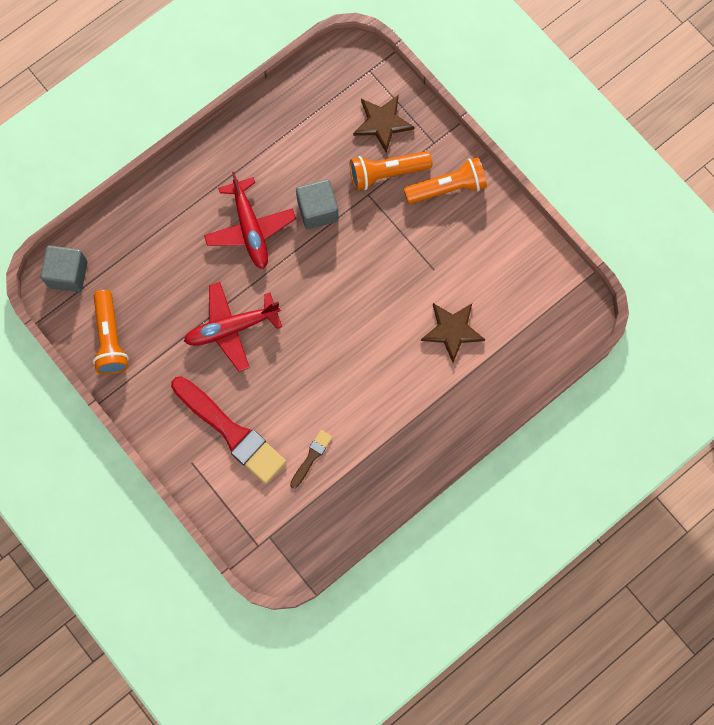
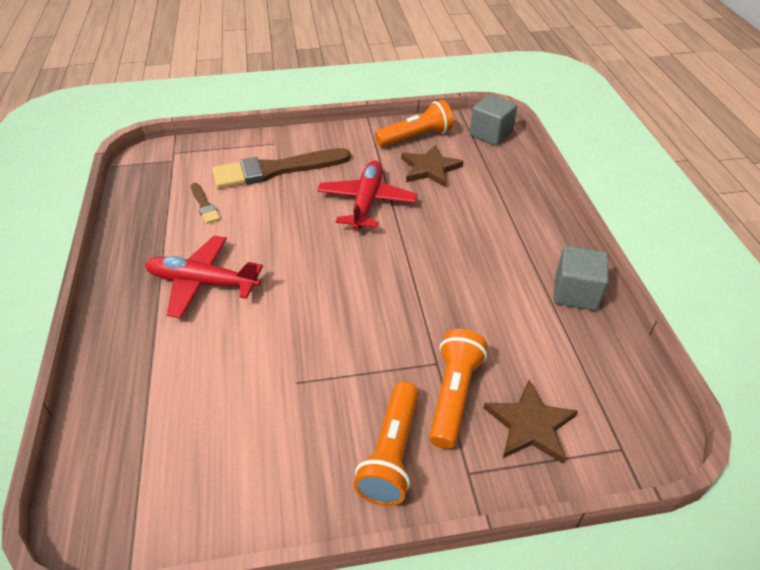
camera: 120 degrees right, 30 degrees down
(110, 338) = (416, 137): orange flashlight -> orange flashlight turned 135 degrees clockwise
(231, 432) = (275, 170): red brush -> brown brush
(250, 229) = (459, 250): red plane -> red plane (202, 283)
(317, 210) = (446, 309): grey cube -> grey cube (575, 293)
(452, 330) = (211, 363): brown star -> brown star (430, 168)

